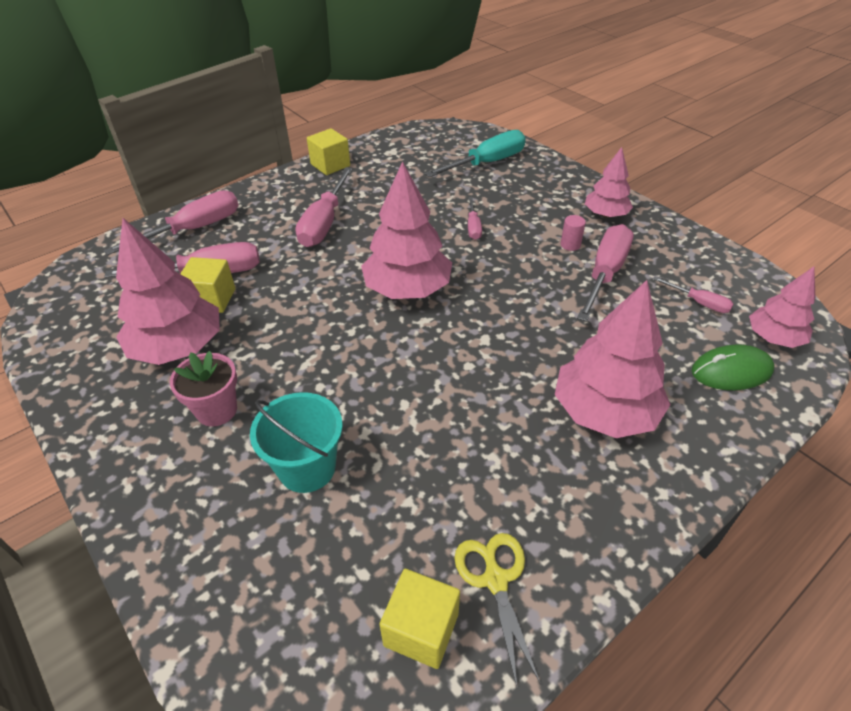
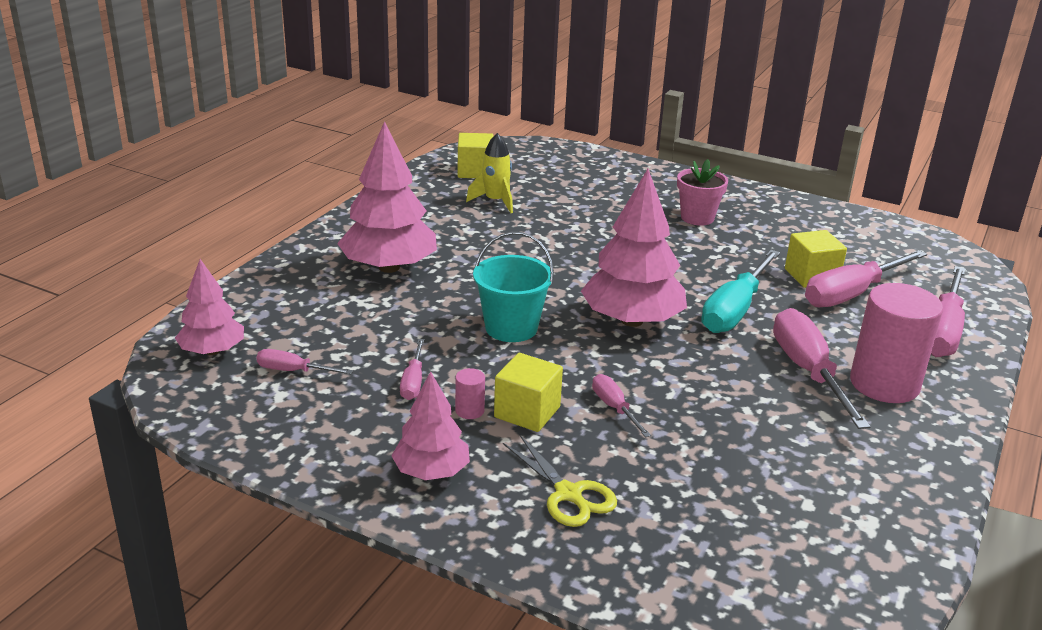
camera: 155 degrees right, 15 degrees down
(178, 347) = (783, 242): pink tree -> none
(288, 206) = (884, 384): none -> pink cylinder
(307, 468) = (598, 206): turquoise bucket -> turquoise bucket (511, 328)
(330, 165) = (924, 466): yellow cube -> yellow cube (527, 412)
(432, 519) = (495, 201): none -> yellow rocket
(487, 163) = (679, 538): turquoise screwdriver -> turquoise screwdriver (735, 310)
(495, 580) = (441, 189): yellow scissors -> yellow scissors (568, 494)
(605, 273) = (413, 382): pink screwdriver -> pink screwdriver, size x0.51
(731, 371) = (268, 314): green mouse -> none

